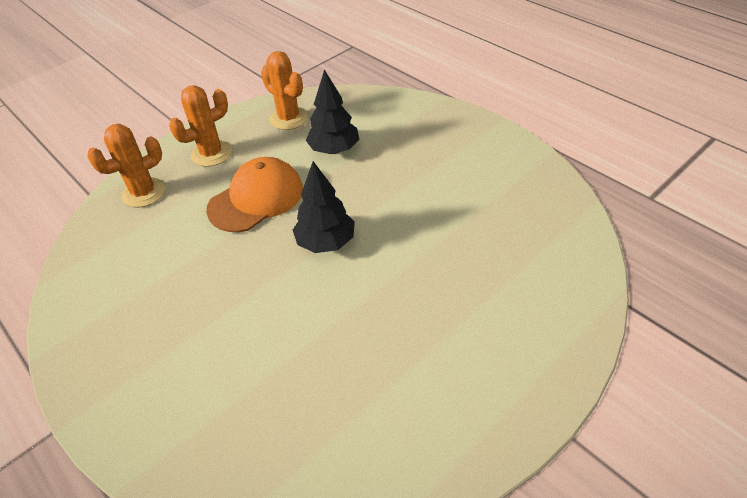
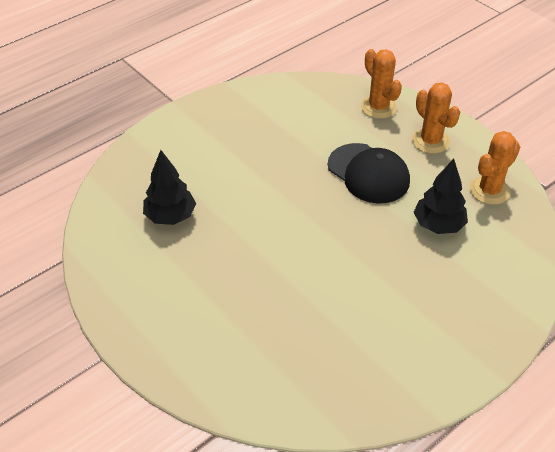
camera: 90 degrees right, 0 degrees up
(256, 199) = (368, 173): orange cap -> black cap
(326, 243) = (311, 219): black tree -> black tree (170, 216)

